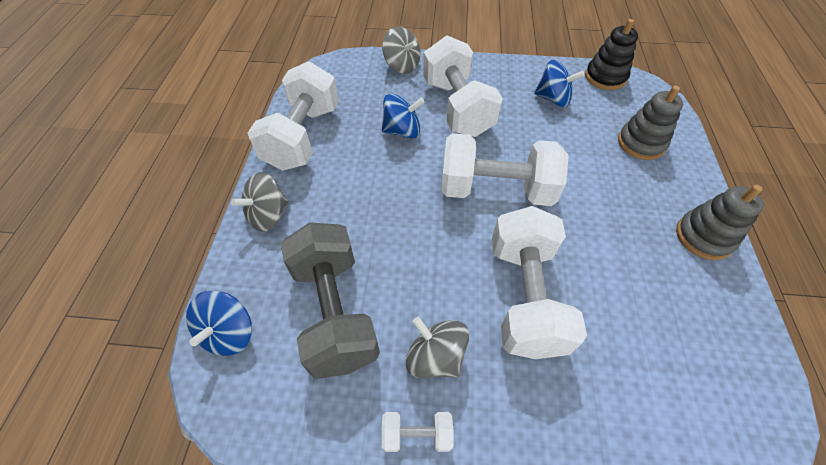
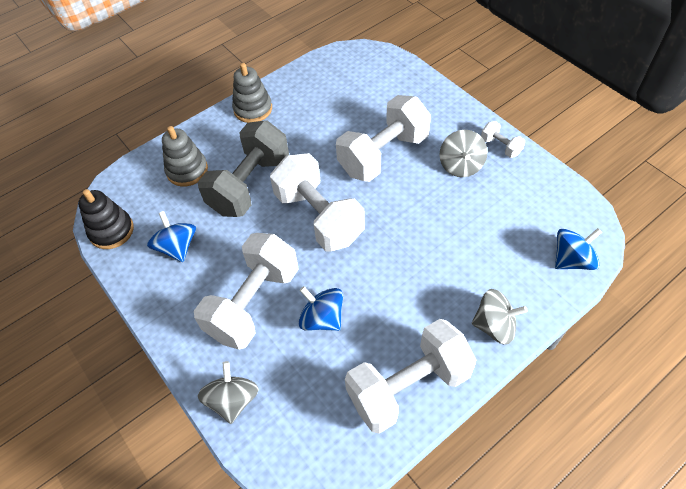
camera: 130 degrees left, 0 degrees up
(335, 311) = (497, 224): grey dumbbell -> grey dumbbell (250, 185)

